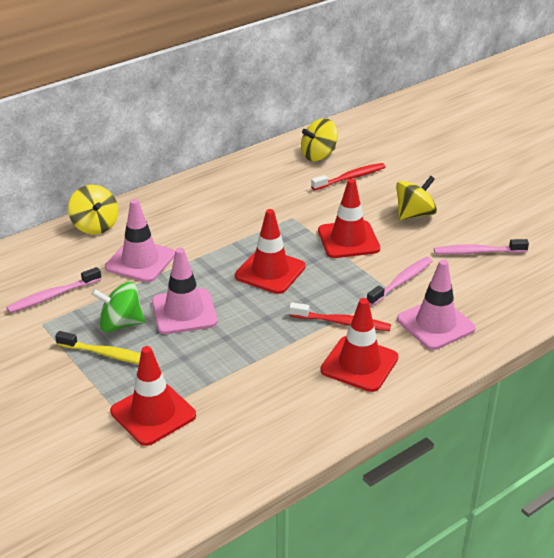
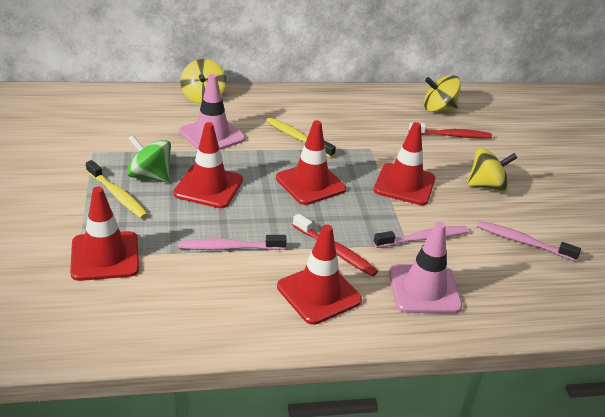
camera: 25 degrees right, 0 degrees up
(52, 296) = (121, 135): pink toothbrush -> pink toothbrush (229, 247)
(184, 312) = (208, 187): pink traffic cone -> red traffic cone
(221, 233) = (297, 138): none -> yellow toothbrush

